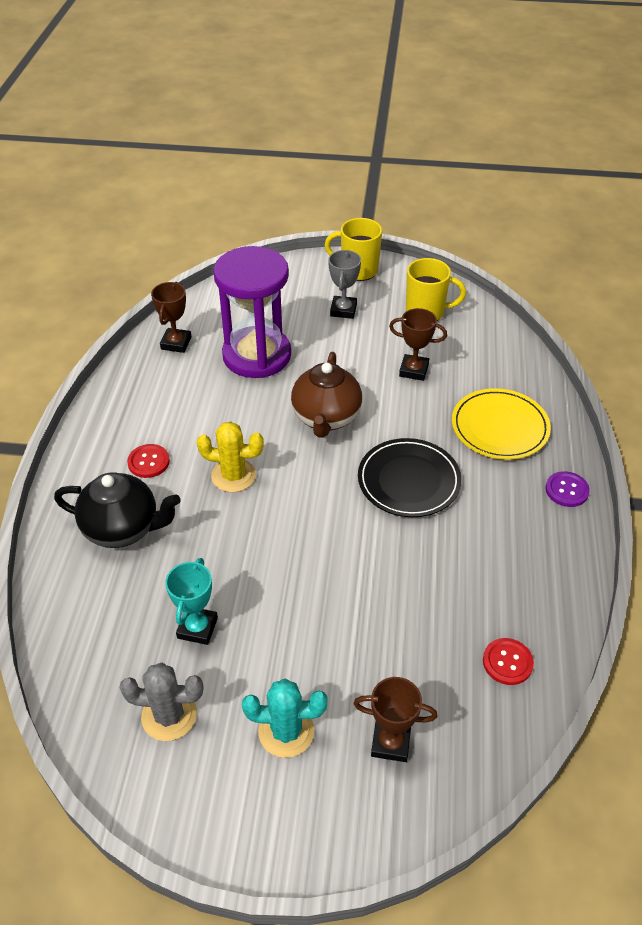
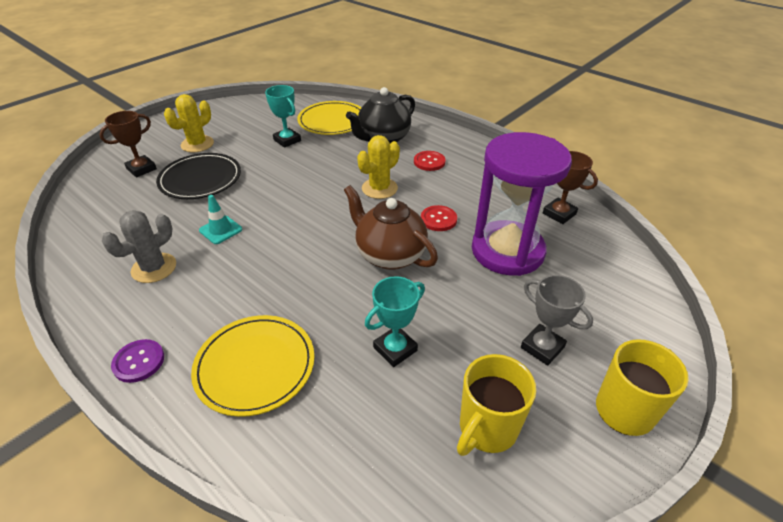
camera: 125 degrees right, 5 degrees down
(109, 612) = (332, 121): none -> yellow plate
(169, 715) = (254, 120): grey cactus -> grey cactus (154, 268)
(286, 731) = (197, 144): turquoise cactus -> yellow cactus
(407, 556) = (220, 230): none -> turquoise traffic cone
(409, 481) = (275, 266): black plate -> black plate (200, 179)
(413, 370) = (395, 349): brown trophy -> turquoise trophy
(507, 662) = (101, 230): red button -> red button (438, 219)

